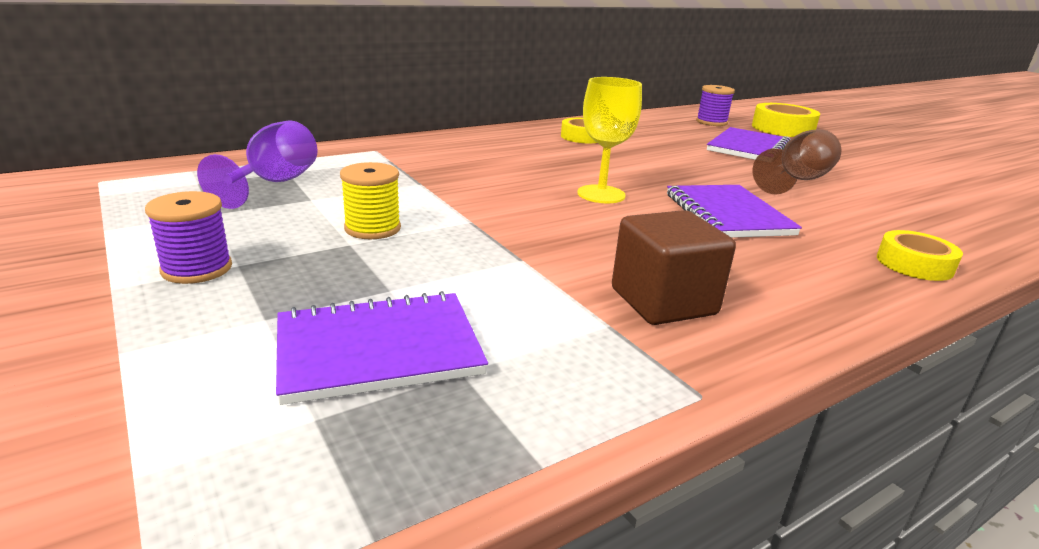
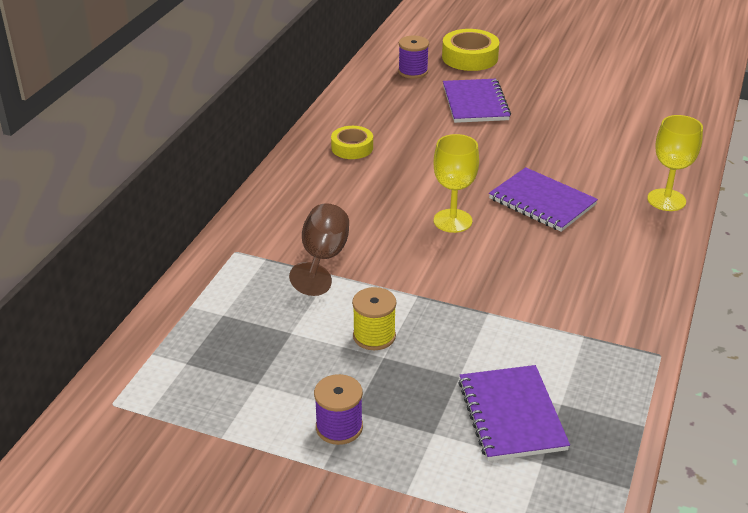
camera: 35 degrees left, 10 degrees up
(274, 183) = (238, 332): purple goblet -> none
(378, 349) = (511, 415): purple notebook -> purple notebook turned 45 degrees counterclockwise
(663, 302) = (588, 304): brown cube -> none
(797, 180) = (543, 136): brown goblet -> brown goblet (323, 258)
(914, 264) = (666, 200): yellow tape -> yellow goblet

